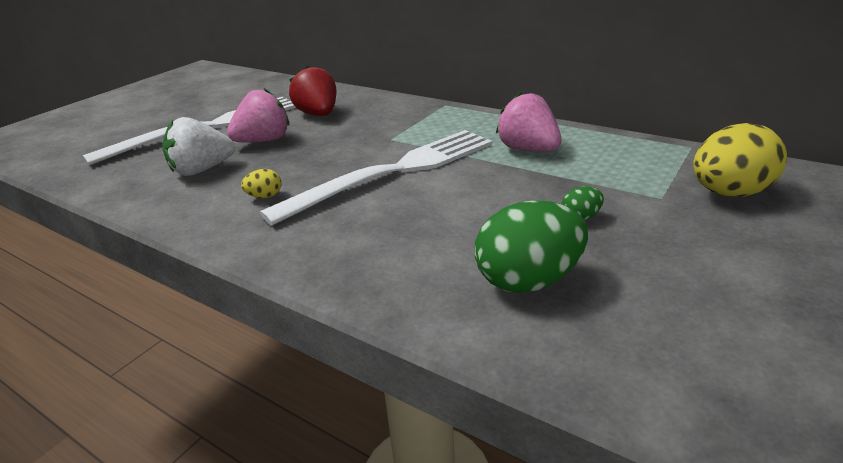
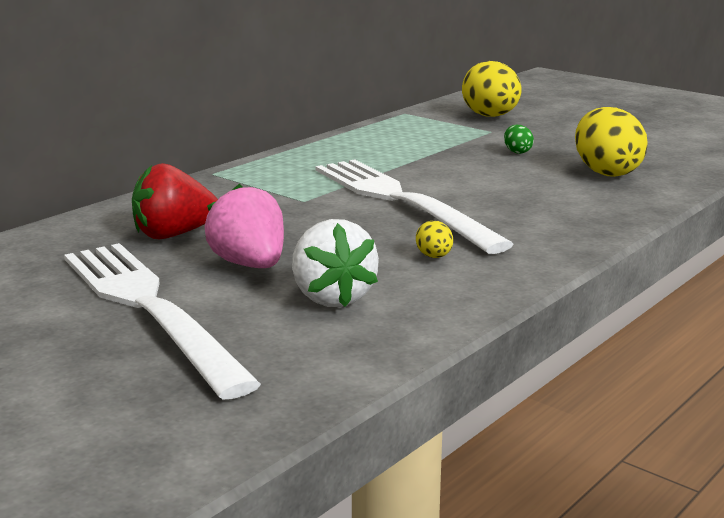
camera: 85 degrees left, 10 degrees down
(528, 150) = (377, 153): pink strawberry -> none
(528, 280) = (606, 172): green egg -> yellow egg

